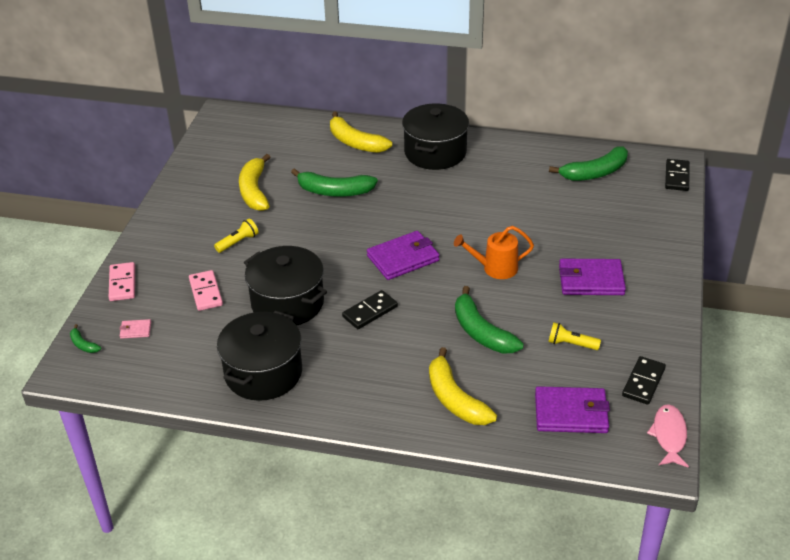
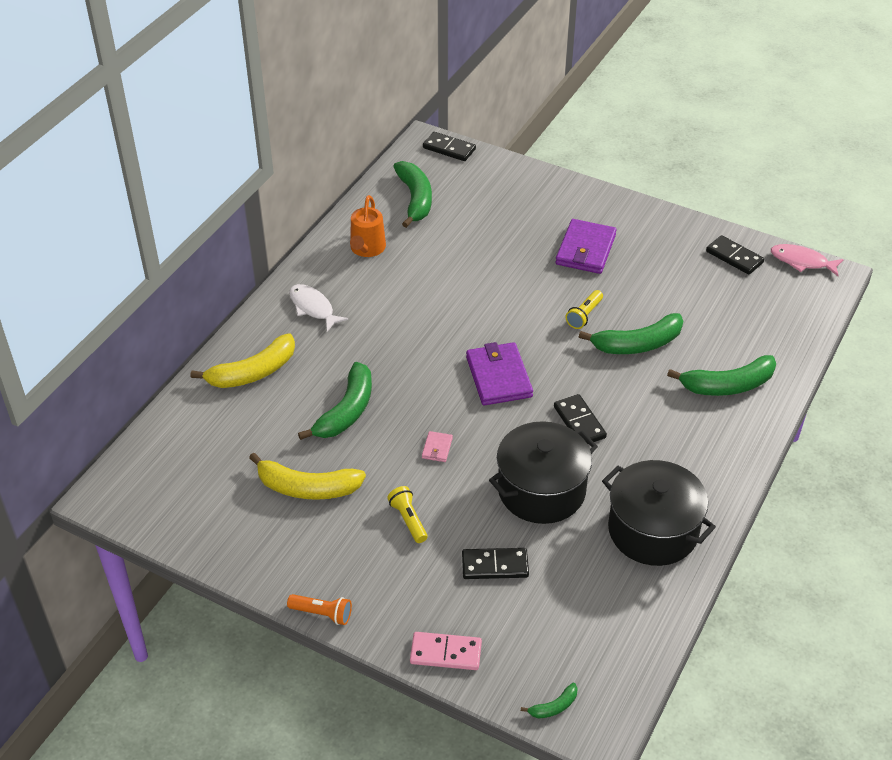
camera: 75 degrees left, 5 degrees up
(135, 330) = (543, 646): pink wallet -> pink wallet (437, 448)
(146, 222) = (322, 613): none -> orange flashlight
(205, 292) = (495, 566): pink domino -> black domino
(435, 152) = (313, 308): black pot -> white fish
(455, 399) = (727, 385): yellow banana -> green banana
(495, 268) = (543, 310): orange watering can -> orange watering can (367, 249)
(571, 344) = (672, 287): yellow flashlight -> yellow flashlight (584, 315)
(571, 413) = (763, 312): purple wallet -> none

